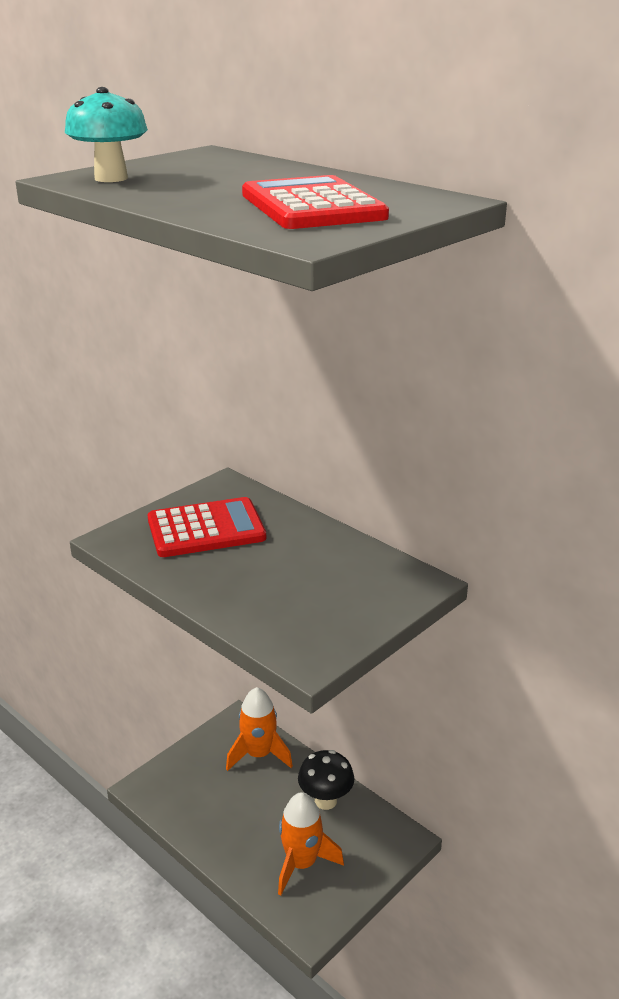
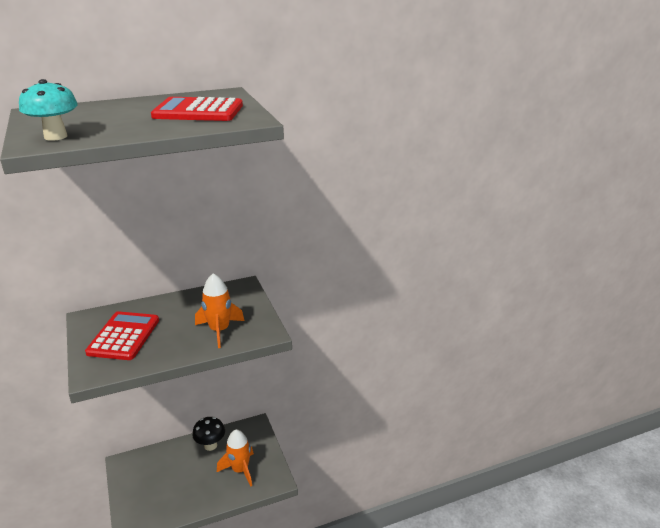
camera: 65 degrees left, 0 degrees up
(259, 754) = (156, 462): orange rocket -> orange rocket (219, 330)

